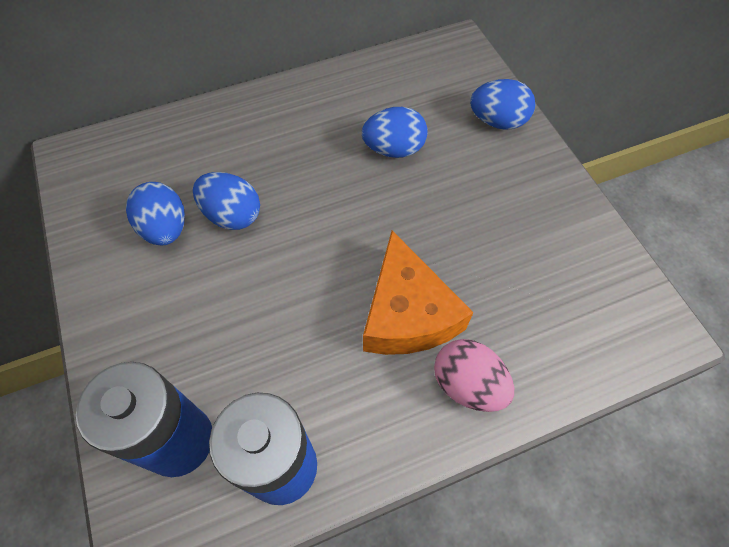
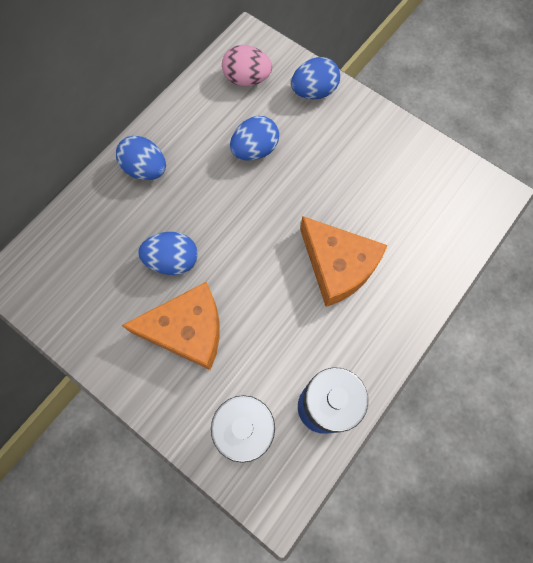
camera: 30 degrees left, 10 degrees up
(165, 228) = (131, 297): blue egg -> blue egg (146, 169)
(195, 293) = (187, 330): none -> orange cheese
(467, 384) = (401, 292): pink egg -> pink egg (247, 79)

